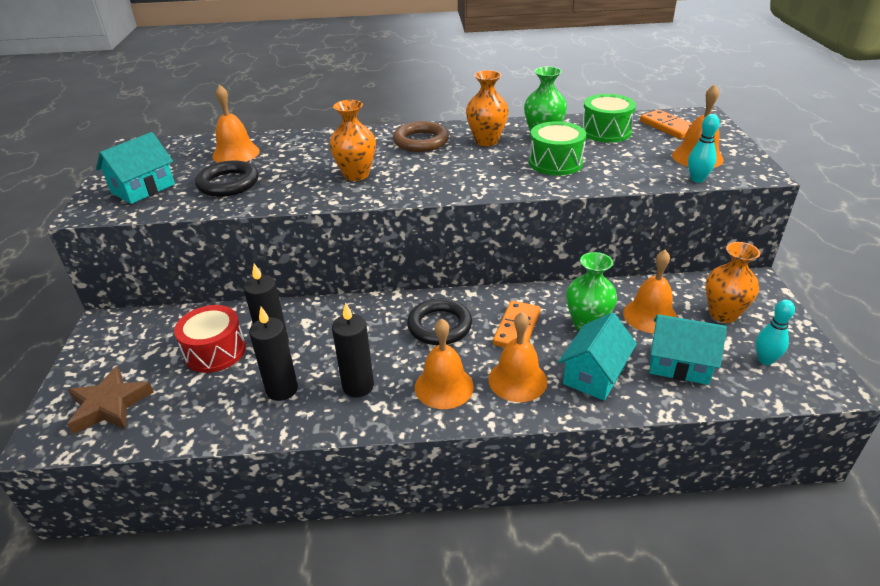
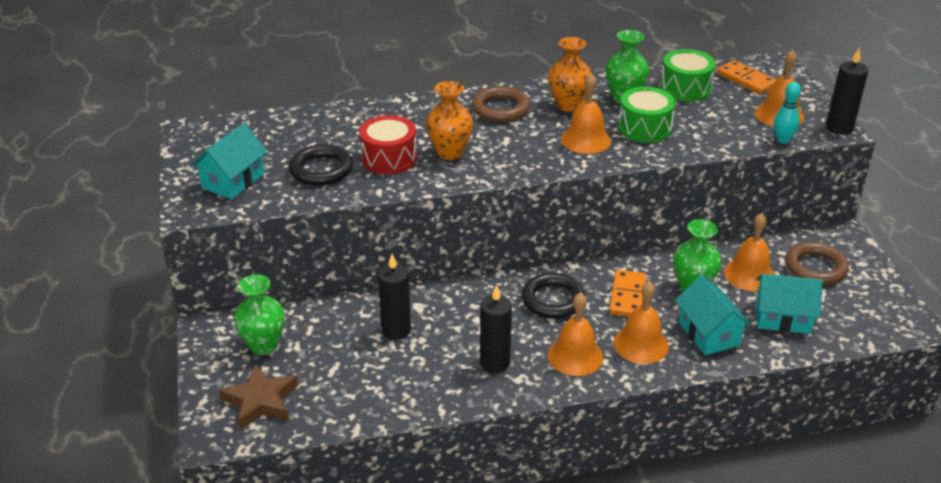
camera: 10 degrees left, 0 degrees up
(143, 348) = (263, 345): none -> green vase
(215, 351) = (340, 342): red drum -> red drum (389, 158)
(236, 153) = (309, 133): orange bell -> orange bell (586, 140)
(282, 389) = (423, 372): black candle -> black candle (839, 128)
(594, 374) = (708, 333): turquoise house -> turquoise house turned 45 degrees counterclockwise
(723, 314) = (815, 268): orange vase -> brown ring
(765, 360) = (856, 308): turquoise bowling pin -> none

